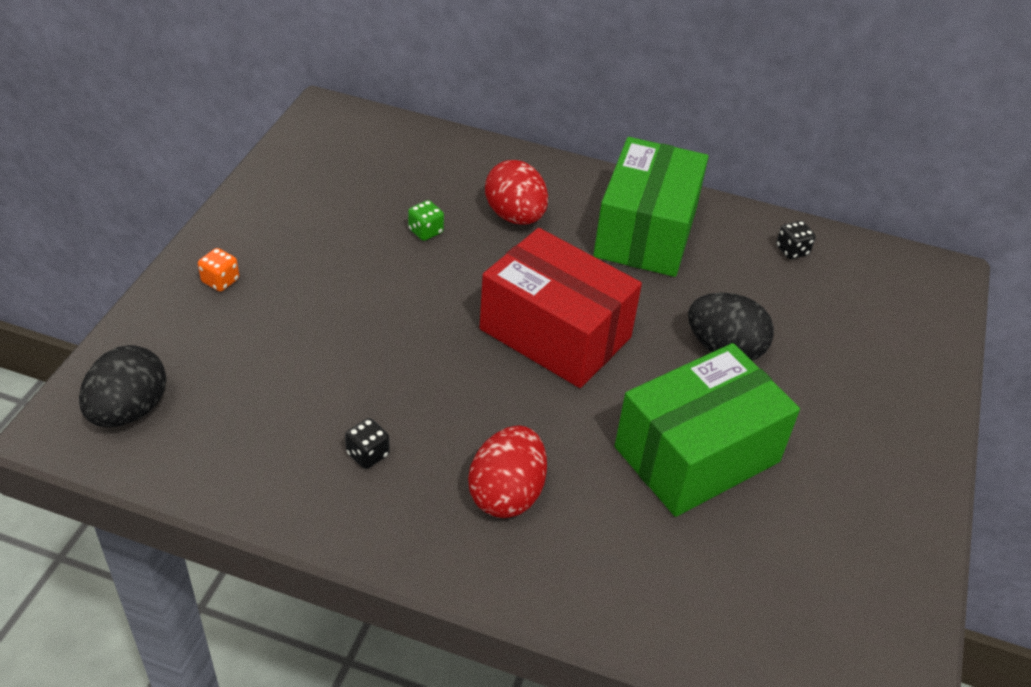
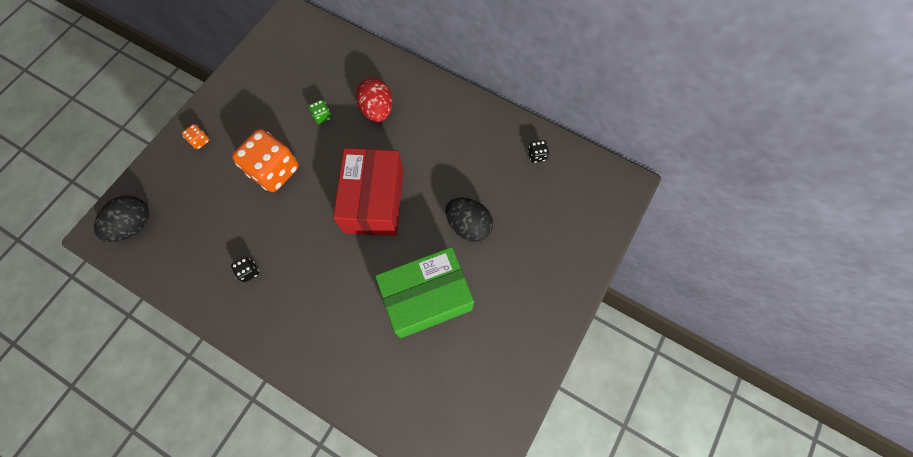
camera: 15 degrees right, 25 degrees up
(367, 309) = (274, 171): none -> orange dice
(506, 494) = (314, 308): red egg -> none
(555, 333) = (374, 201): red box -> red box turned 45 degrees clockwise
(646, 232) = (452, 131): green box -> none

